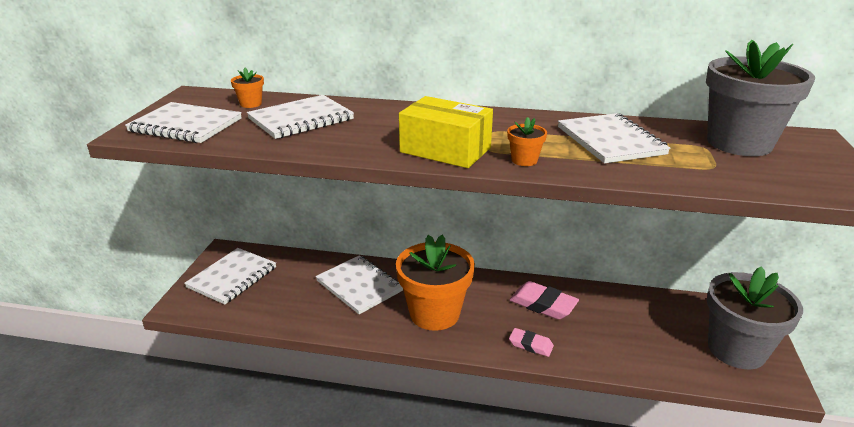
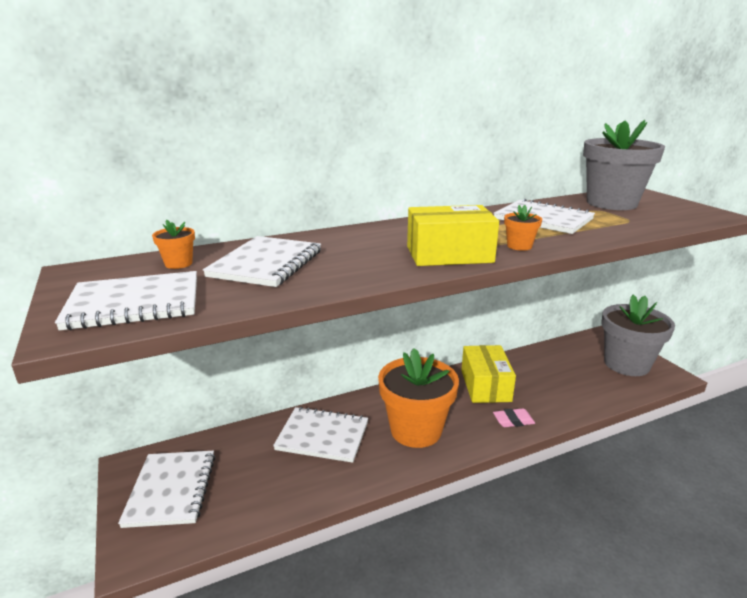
camera: 35 degrees left, 5 degrees down
(543, 304) = (485, 385): pink eraser -> yellow box

